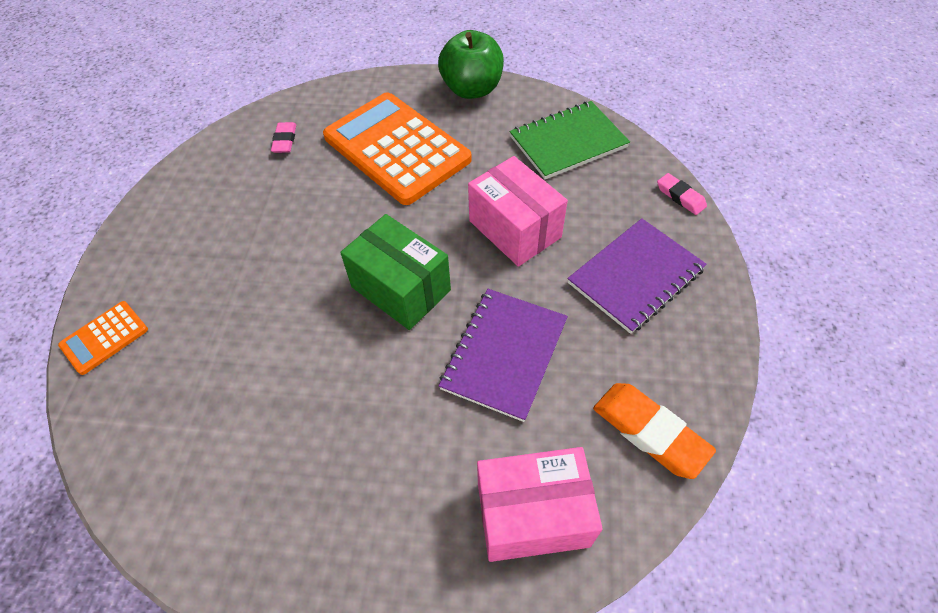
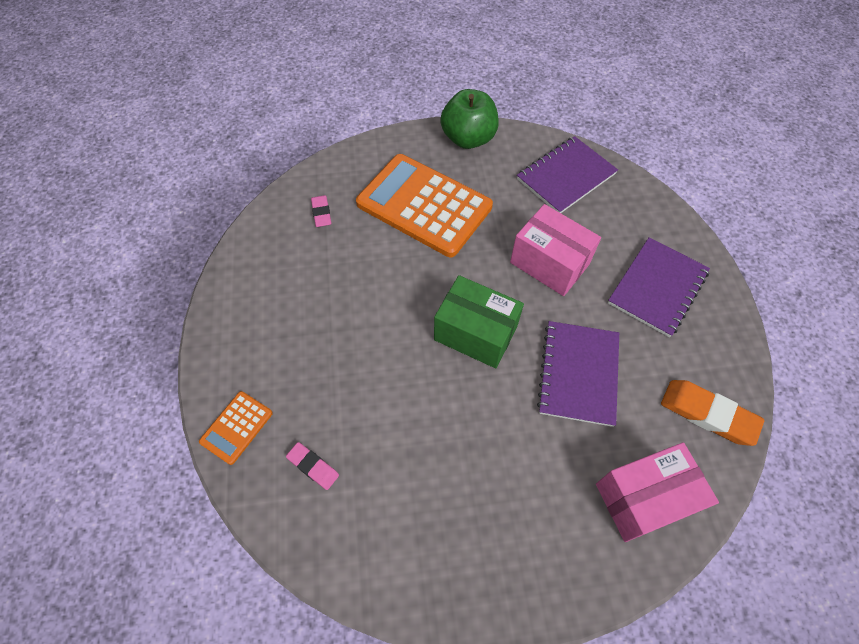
camera: 15 degrees left, 5 degrees up
(568, 142) = (566, 176): green notebook -> purple notebook
(680, 197) = (670, 212): pink eraser -> pink eraser (313, 467)

